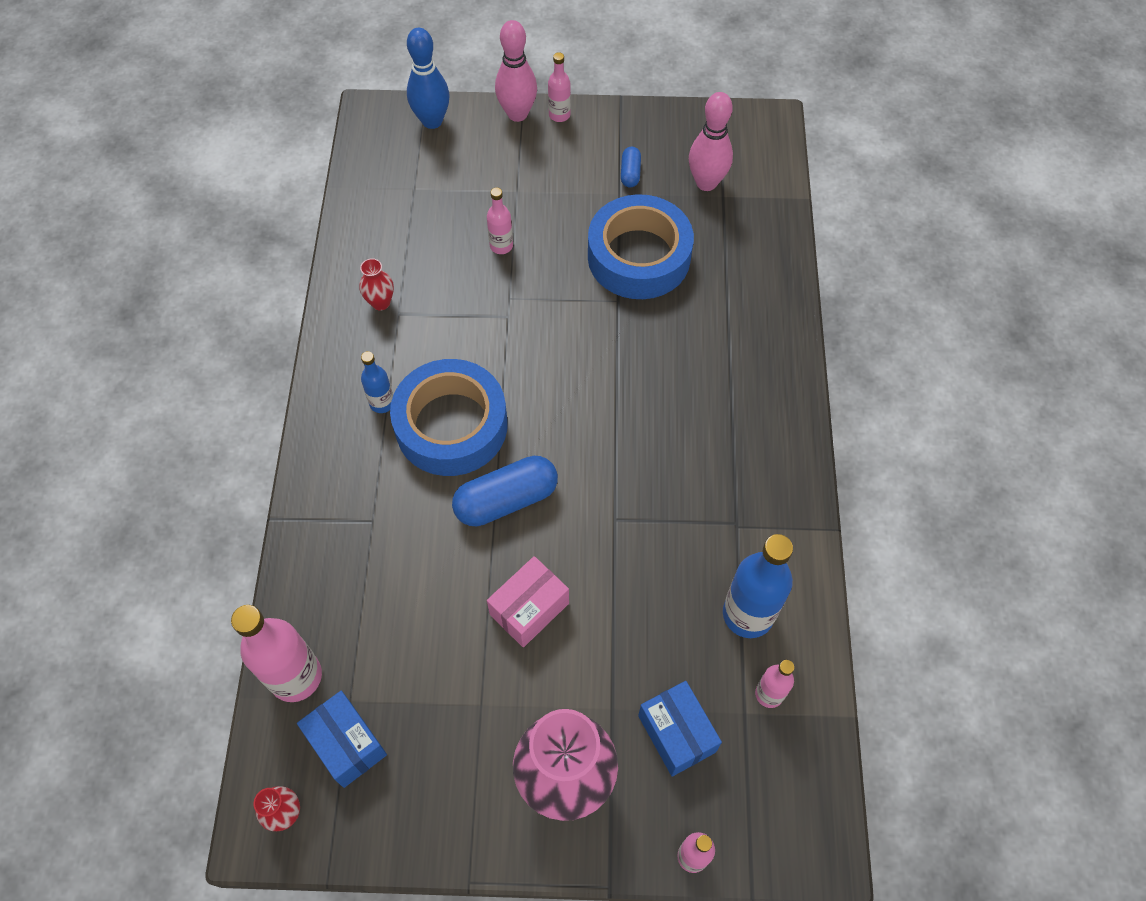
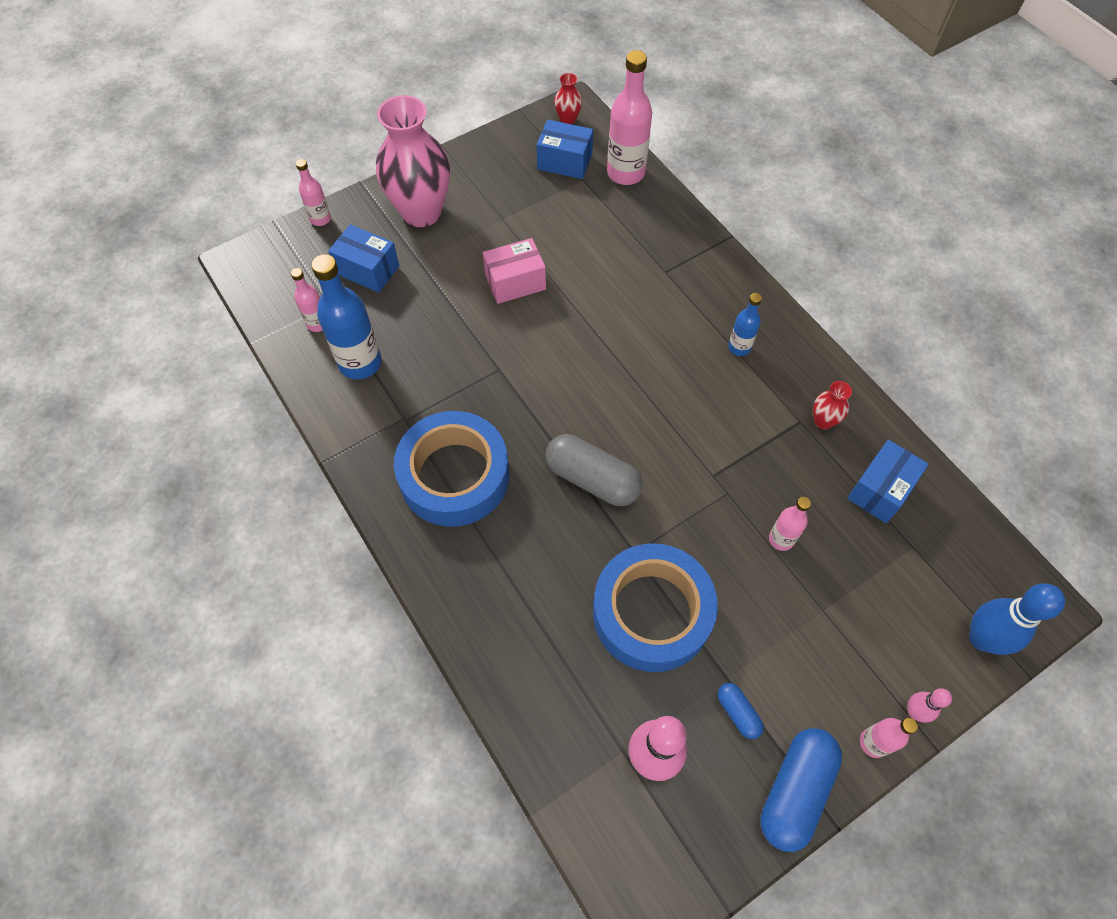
camera: 145 degrees right, 0 degrees up
(394, 233) = (880, 490): none -> blue box
(451, 425) = (674, 362): blue tape -> blue tape (454, 476)
(506, 500) = (588, 336): blue capsule -> blue capsule (795, 791)
(517, 114) = (914, 711): pink bowling pin -> pink bowling pin, size x0.54
(529, 609) = (515, 282): pink box -> pink box turned 60 degrees clockwise
(607, 371) = (592, 479): none -> grey capsule

